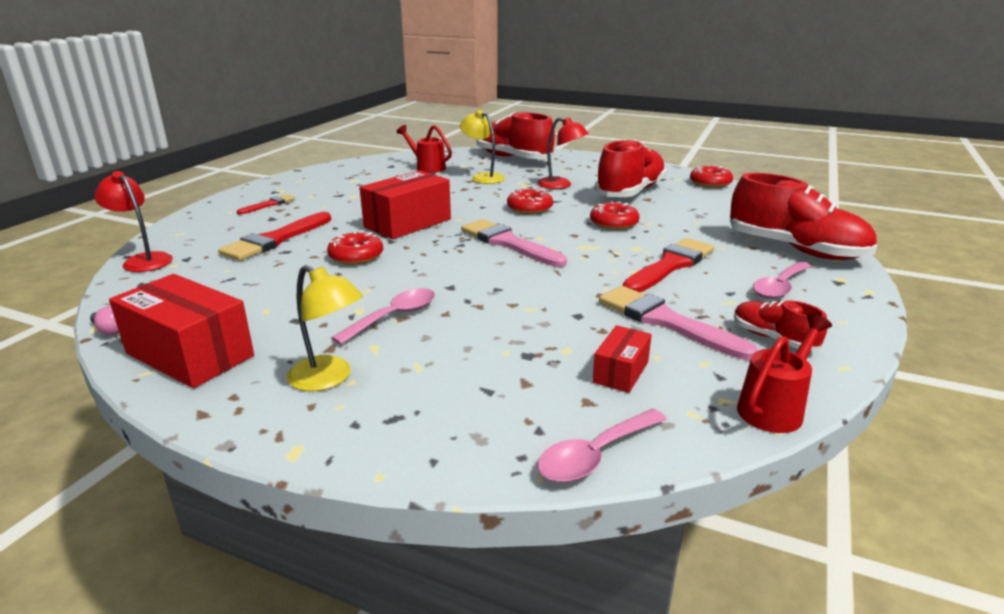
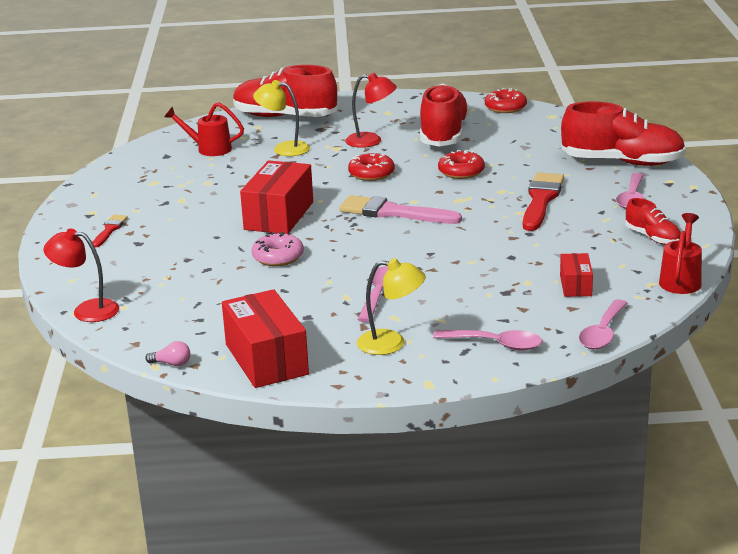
camera: 25 degrees left, 0 degrees up
(190, 354) = (266, 359): red box -> red box turned 60 degrees clockwise
(275, 240) = (179, 261): red brush -> none
(356, 256) = (278, 257): red donut -> pink donut
(440, 422) = (496, 344): none -> pink spoon
(666, 321) = (575, 244): pink brush -> none
(773, 338) = (652, 237): red shoe -> red shoe turned 150 degrees counterclockwise

